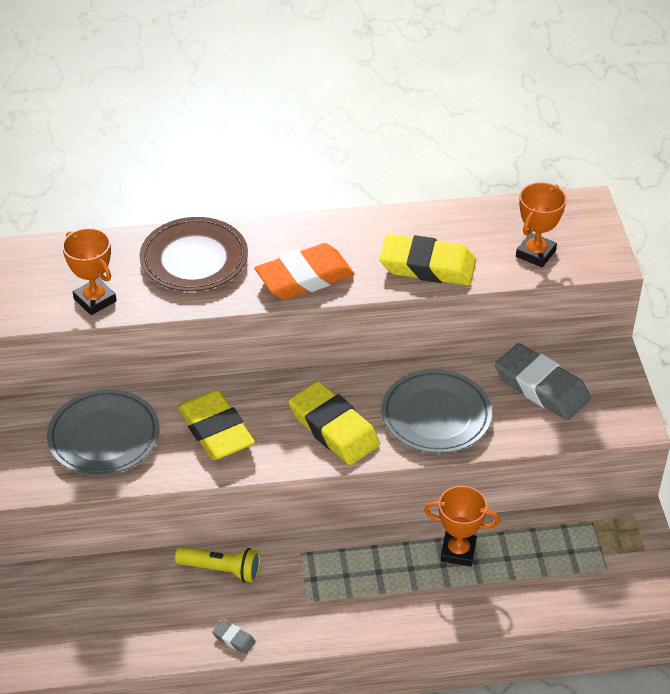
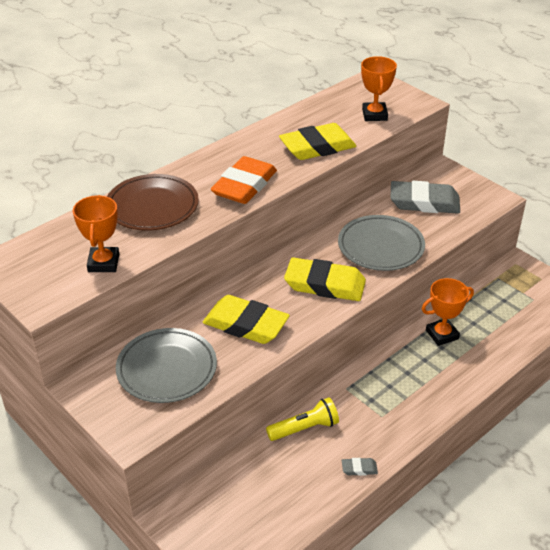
camera: 35 degrees left, 5 degrees down
(95, 300) = (103, 263): orange trophy -> orange trophy turned 75 degrees clockwise

